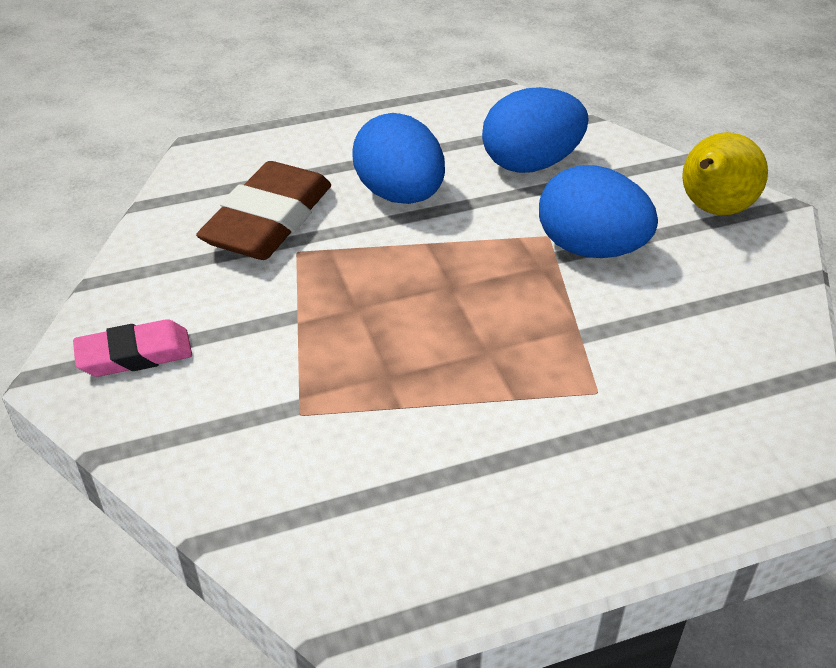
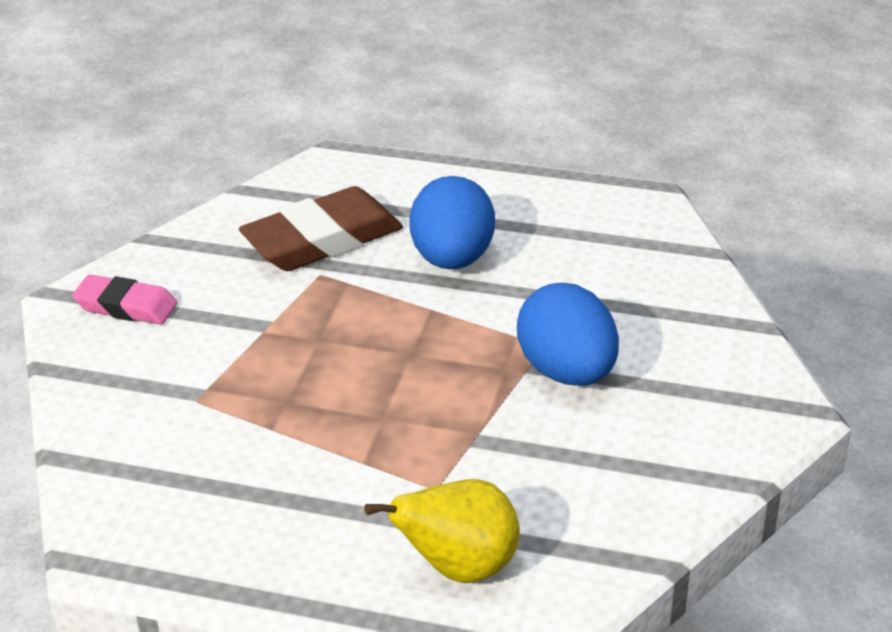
camera: 35 degrees right, 5 degrees down
(531, 164) = (602, 275): blue egg -> none
(713, 210) = (729, 384): yellow pear -> yellow pear (459, 567)

